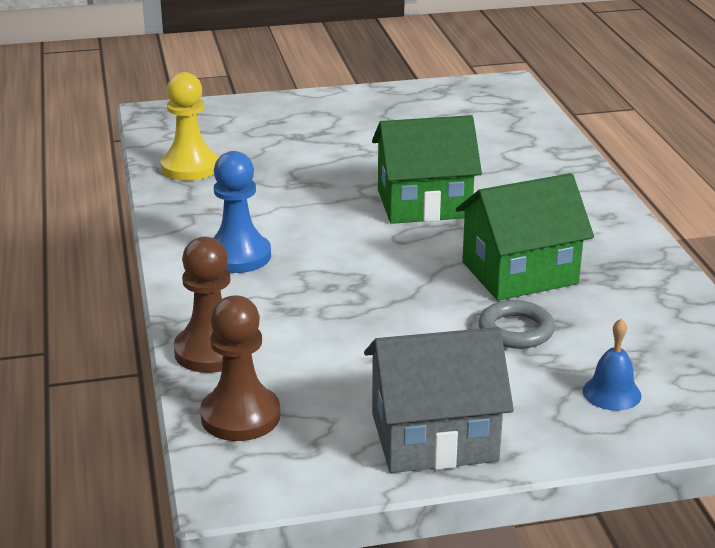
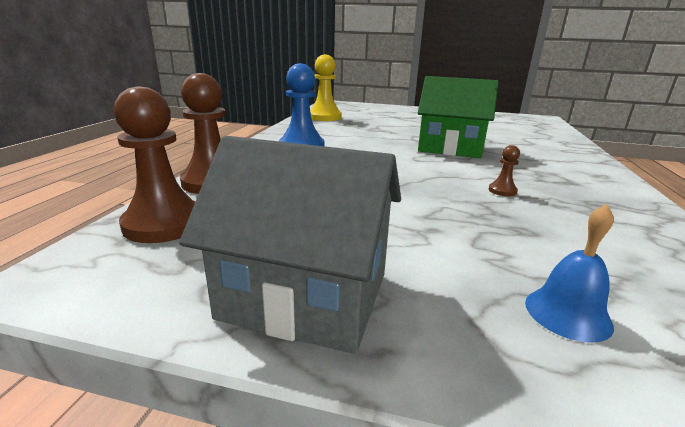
camera: 25 degrees right, 5 degrees down
(516, 330) = (474, 225): grey ring -> none
(519, 273) = (502, 191): green house -> brown pawn

